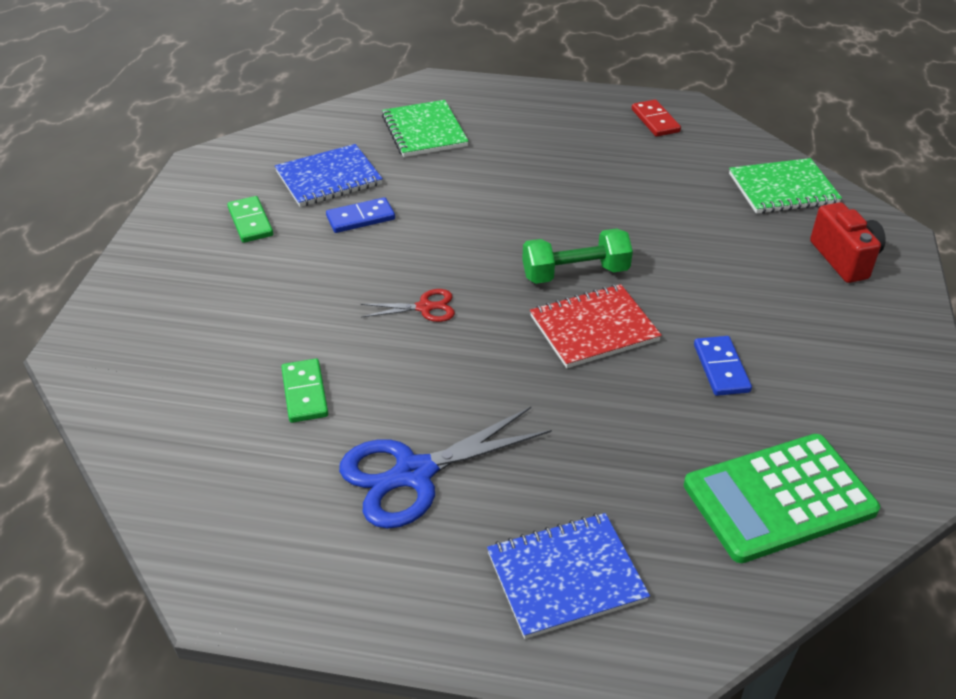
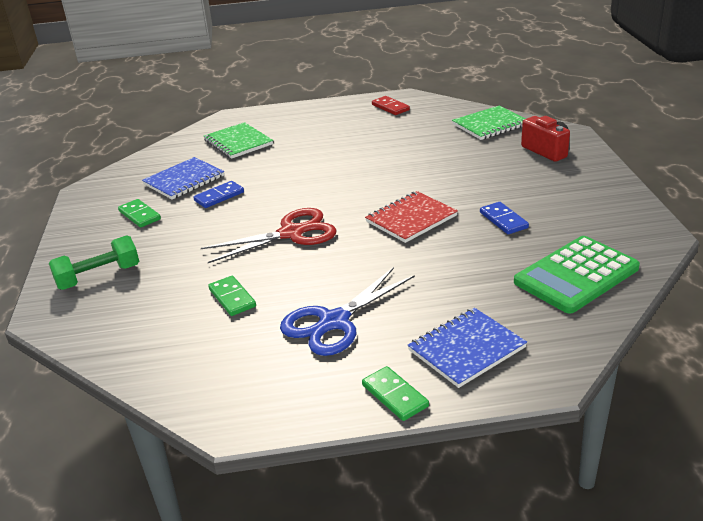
camera: 15 degrees left, 10 degrees down
(424, 307) = (291, 233): red scissors -> red scissors, size x1.96
(436, 622) = (394, 396): none -> green domino
(575, 273) = (383, 194): green dumbbell -> green dumbbell (98, 277)

